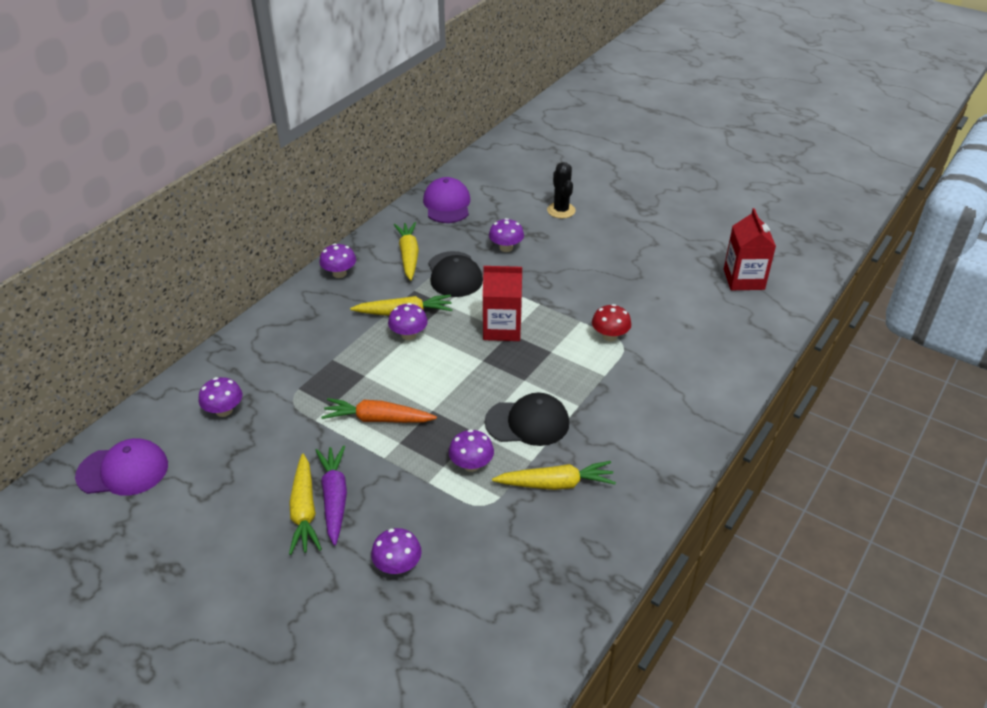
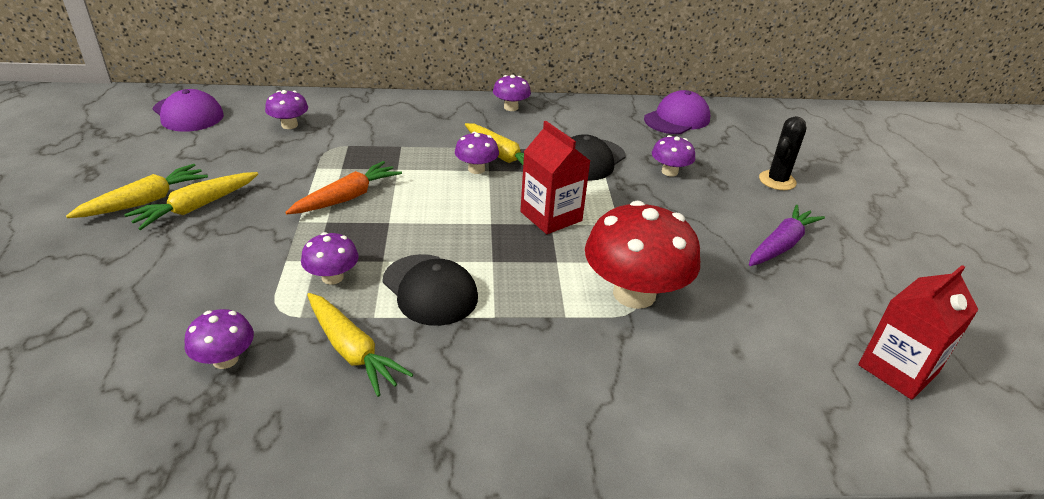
camera: 50 degrees right, 5 degrees down
(334, 498) = (224, 216): purple carrot -> purple carrot (781, 245)
(378, 419) = (347, 198): orange carrot -> orange carrot turned 75 degrees clockwise
(397, 565) = (155, 288): purple mushroom -> purple mushroom (225, 359)
(409, 256) = (580, 128): yellow carrot -> yellow carrot (145, 201)
(610, 336) = (634, 294): red mushroom -> red mushroom, size x2.02

